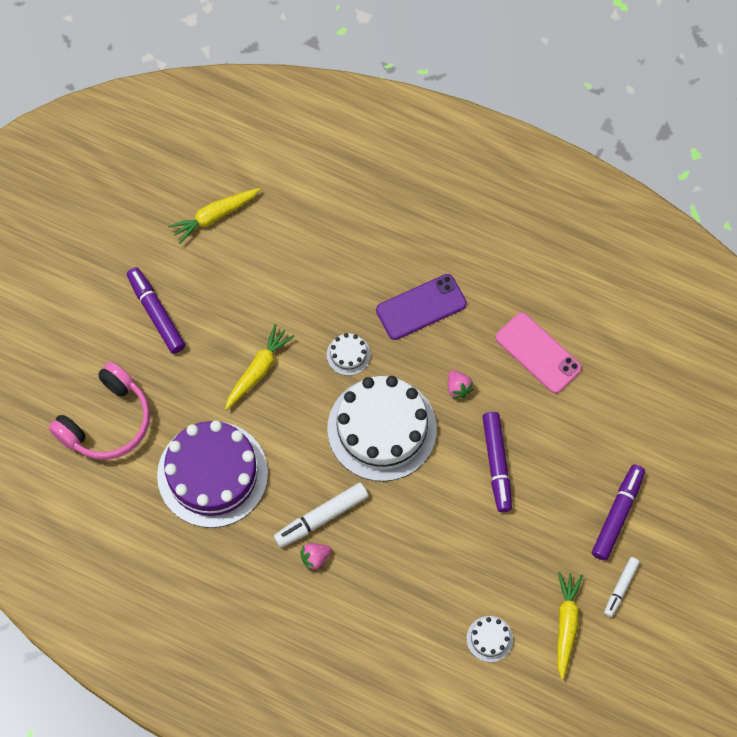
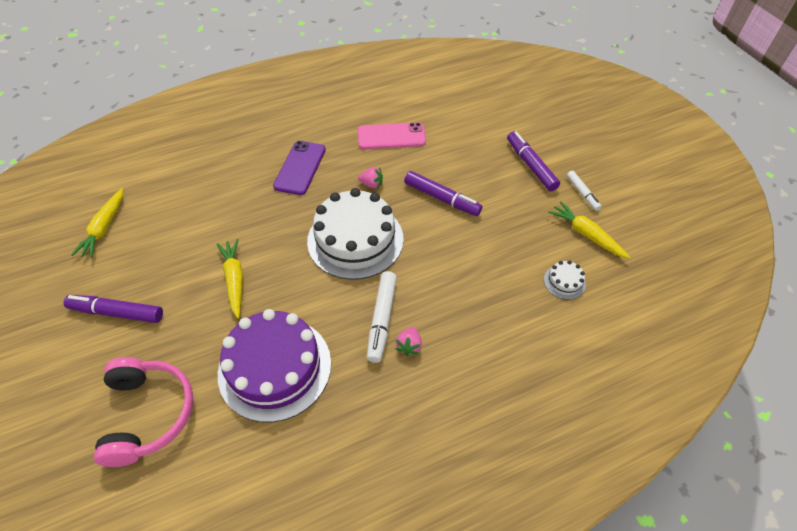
camera: 50 degrees left, 15 degrees down
(348, 355) = (285, 223): white cake -> none

